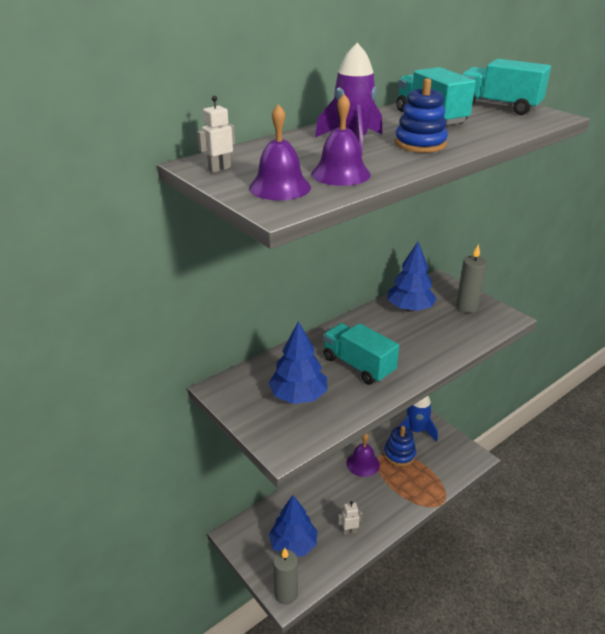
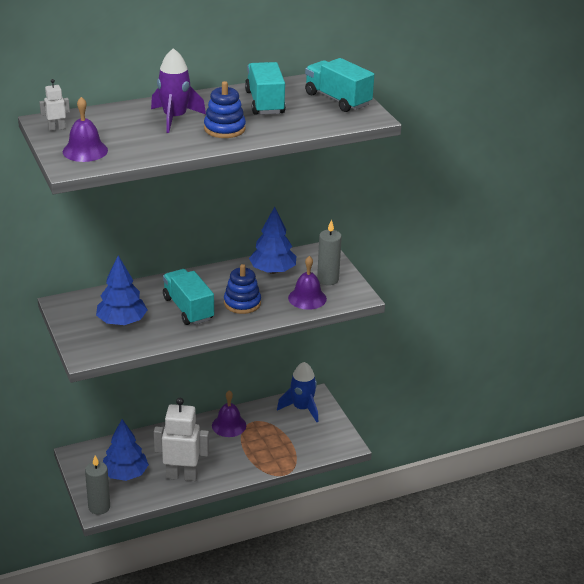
camera: 15 degrees right, 0 degrees up
(340, 174) = (137, 146): purple bell -> purple bell (307, 298)
(349, 531) = (182, 475): white robot -> white robot, size x2.25
(399, 454) = (270, 425): blue stacking toy -> blue stacking toy (242, 303)

